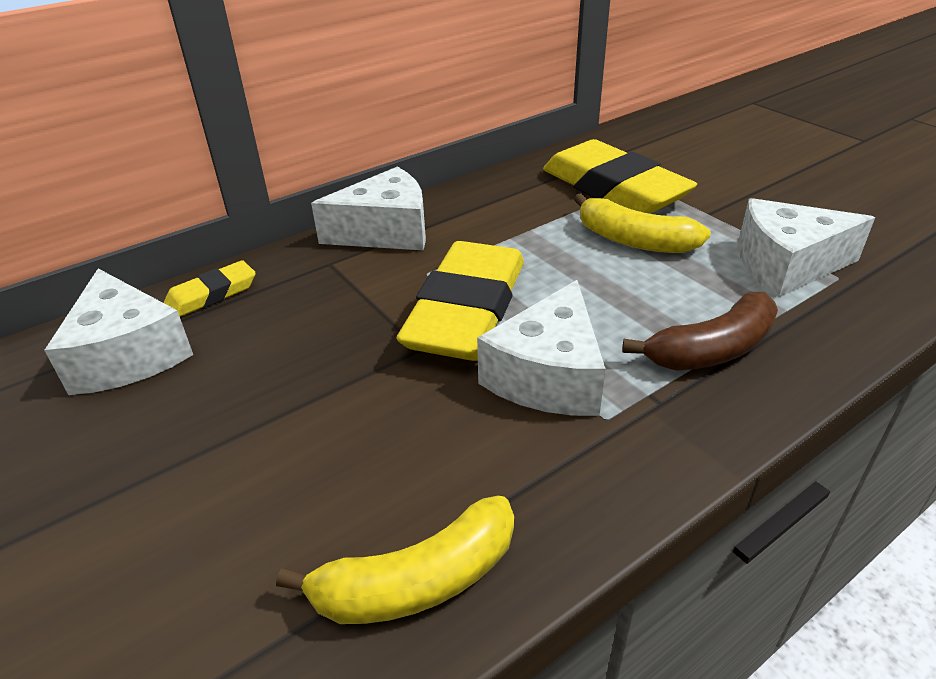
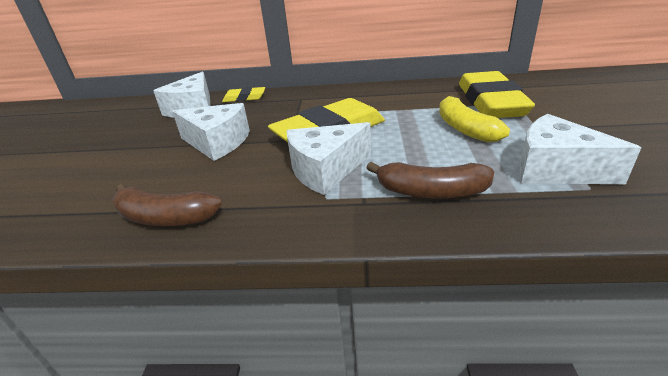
camera: 40 degrees right, 5 degrees down
(386, 231) = (341, 93): white cheese -> white cheese (217, 143)
(417, 581) = (164, 218): yellow banana -> brown banana

